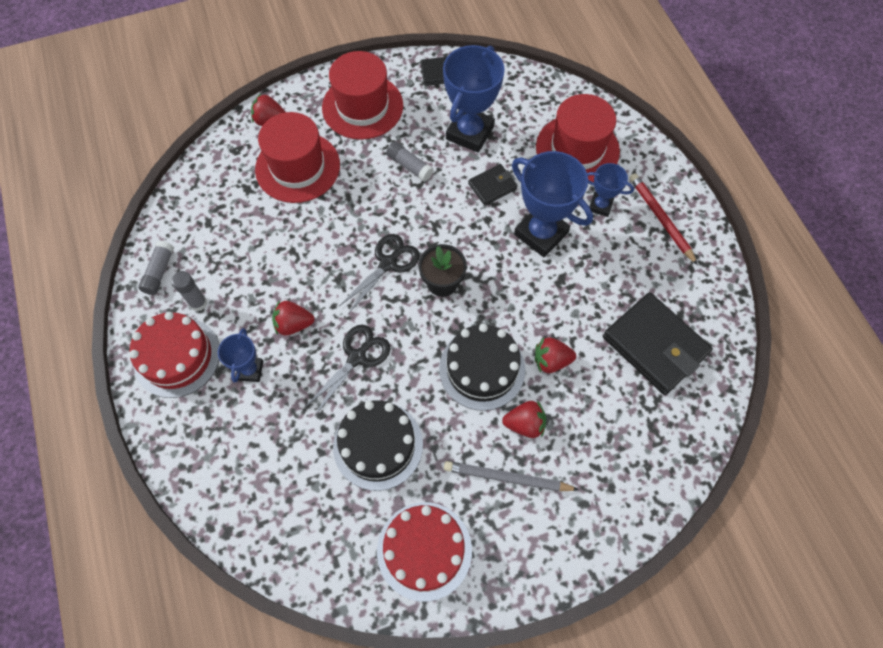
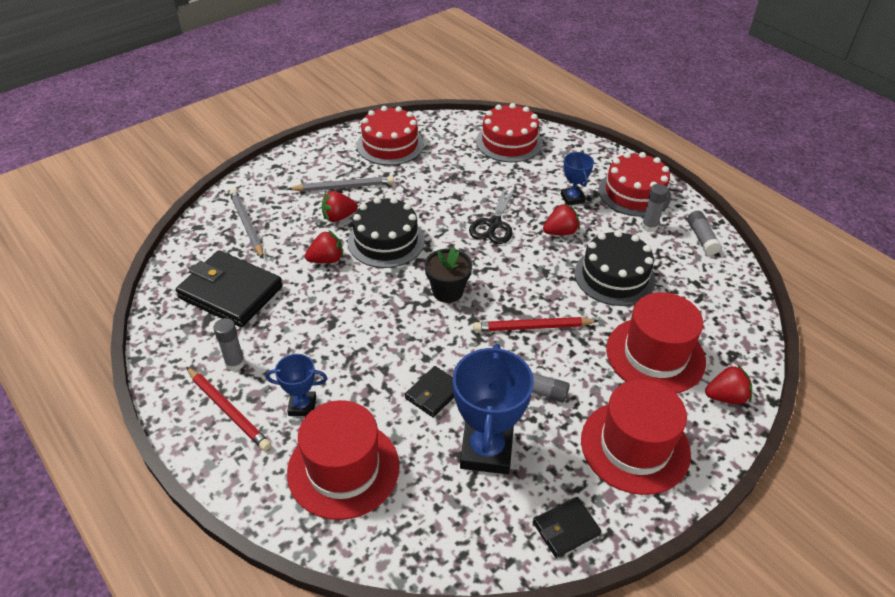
camera: 160 degrees right, 20 degrees down
(265, 502) = (509, 142): none -> red cake
(378, 445) = (448, 182): black cake -> black cake (614, 276)
(383, 222) = (532, 327): none -> red pencil
(388, 263) = (507, 293): black scissors -> none
(541, 233) = (363, 359): blue trophy -> none
(632, 444) = (247, 225): none -> grey pencil
(653, 261) = (235, 363): none -> grey glue stick

